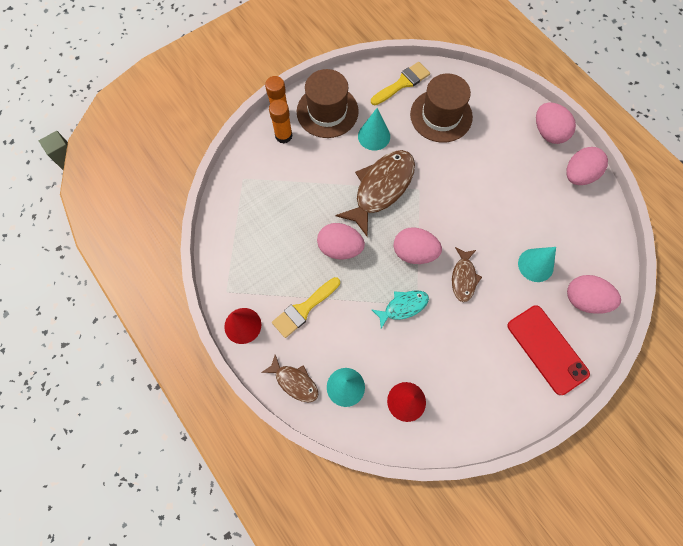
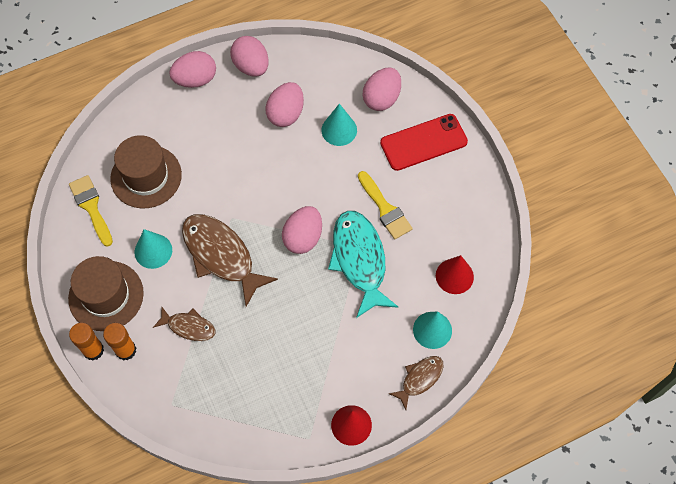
camera: 80 degrees left, 5 degrees down
(304, 309) = (344, 358): yellow brush -> yellow brush (385, 209)
(340, 248) = (282, 310): pink egg -> pink egg (286, 114)
(403, 307) = (359, 260): turquoise fish -> turquoise fish, size x1.86
(463, 278) = (340, 197): brown fish -> brown fish (188, 327)

